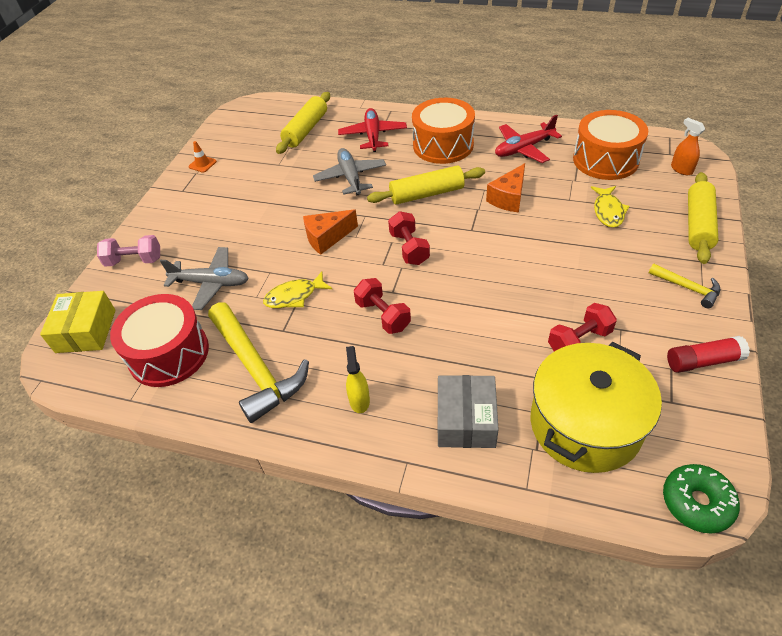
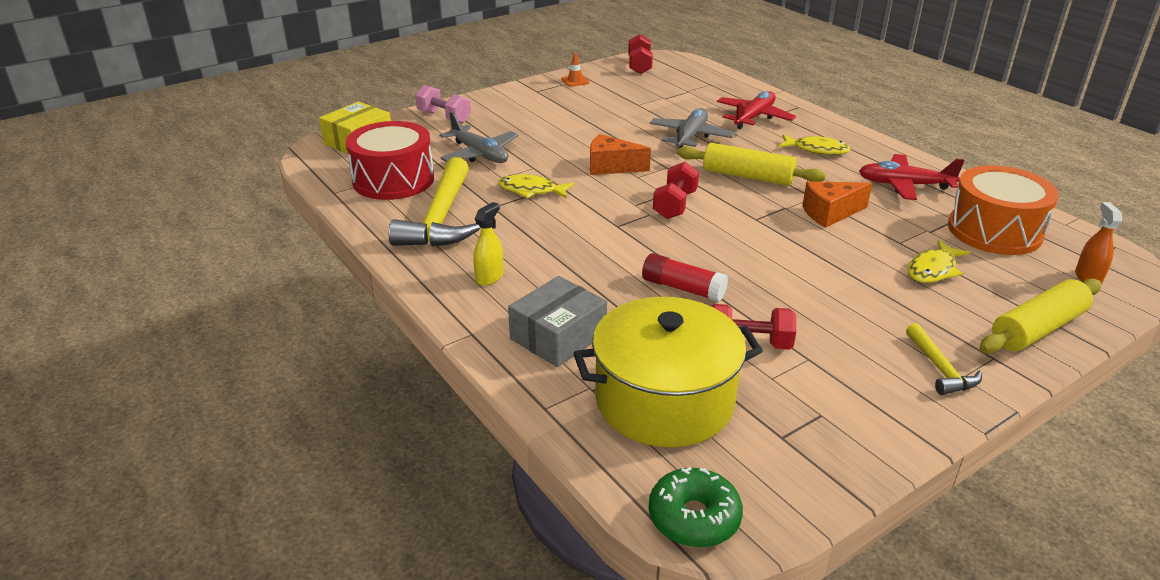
camera: 35 degrees right, 15 degrees down
(306, 130) = (695, 91): yellow rolling pin -> none
(383, 315) = (586, 236): red dumbbell -> red dumbbell (639, 66)
(443, 145) = (817, 150): orange drum -> yellow fish
(703, 361) = (868, 429): red glue stick -> red glue stick (683, 288)

